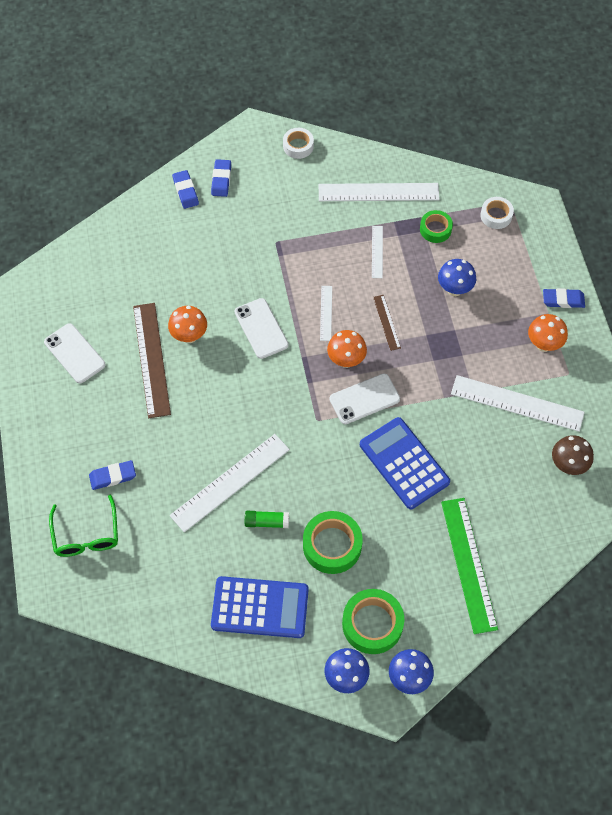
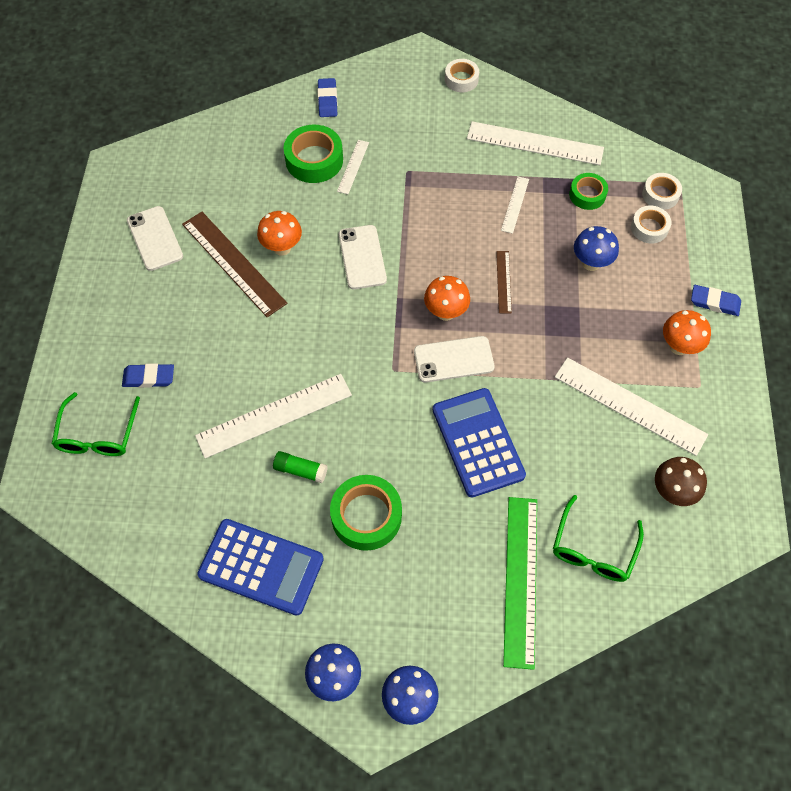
camera: 15 degrees right, 0 degrees up
(152, 359) = (234, 263): brown ruler -> brown ruler turned 45 degrees counterclockwise
(221, 180) = (369, 96): blue eraser -> none
(326, 313) = (439, 256): white ruler -> white ruler (353, 167)
(372, 624) = (385, 621): green tape -> green tape (314, 160)
(494, 247) = (649, 228): none -> white tape
(518, 525) = (593, 549): none -> green glasses

